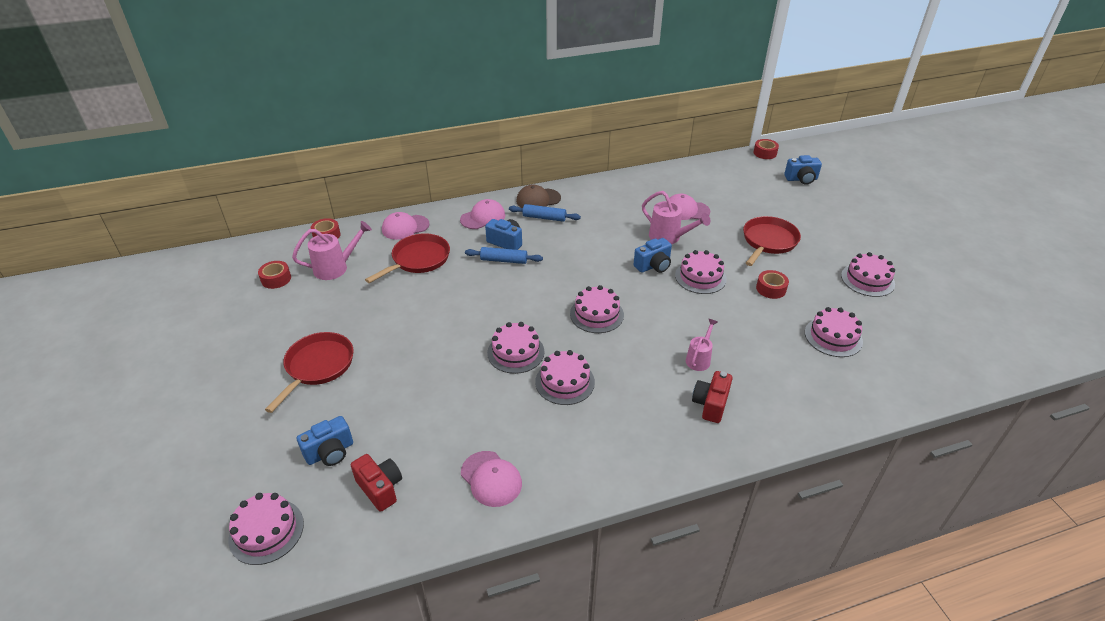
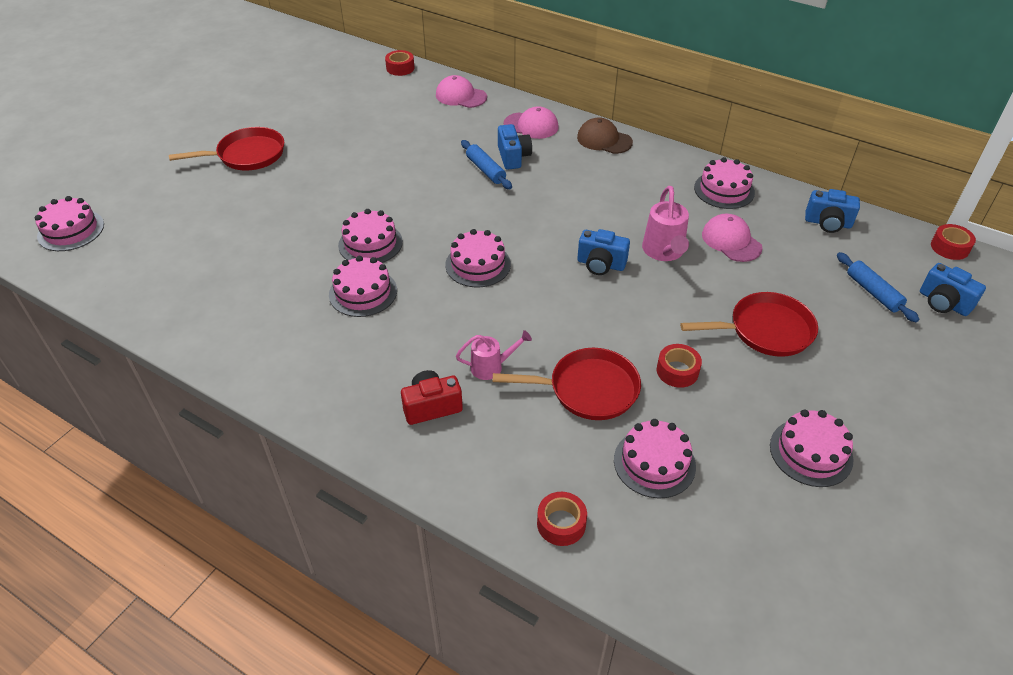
camera: 50 degrees right, 5 degrees up
(276, 279) = (321, 79): red tape -> red tape (561, 523)
(330, 452) = (166, 214): blue camera -> blue camera (828, 223)
(336, 268) = (367, 96): pink watering can -> none
(380, 488) = (151, 258): red camera -> none
(418, 260) = (427, 127): red pan -> red pan (587, 389)
(491, 479) = (208, 311): pink cap -> none
(544, 218) = (581, 158): blue rolling pin -> blue rolling pin (873, 292)
(700, 277) = (626, 306): pink cake -> pink cake (724, 190)

